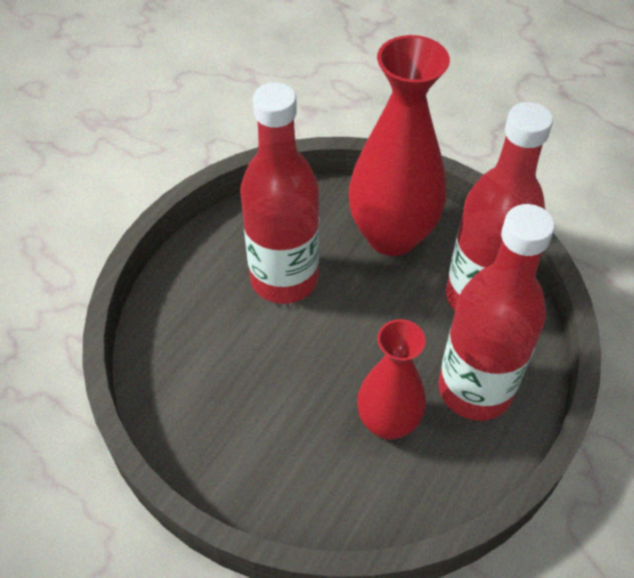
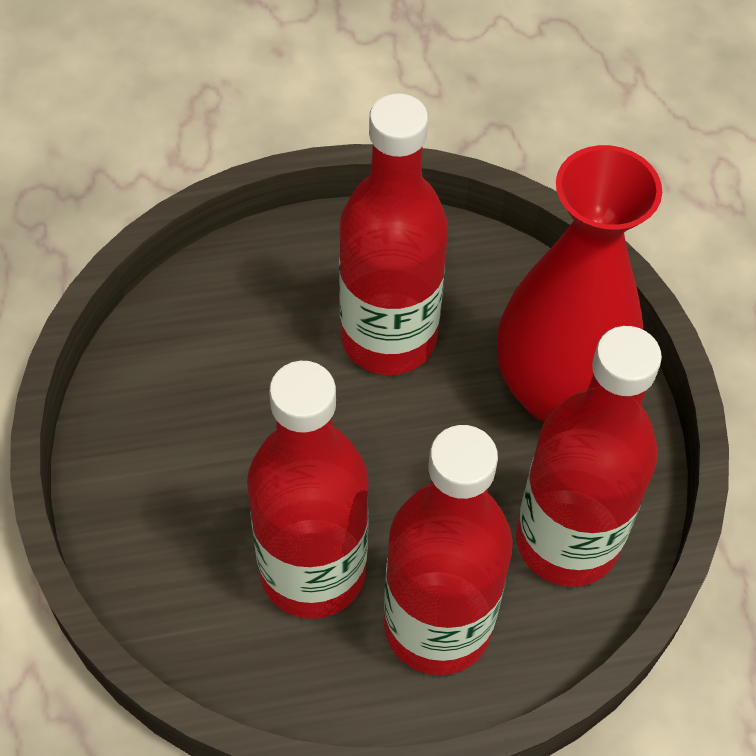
camera: 45 degrees right, 5 degrees up
(388, 423) = (313, 572): red vase -> red bottle

